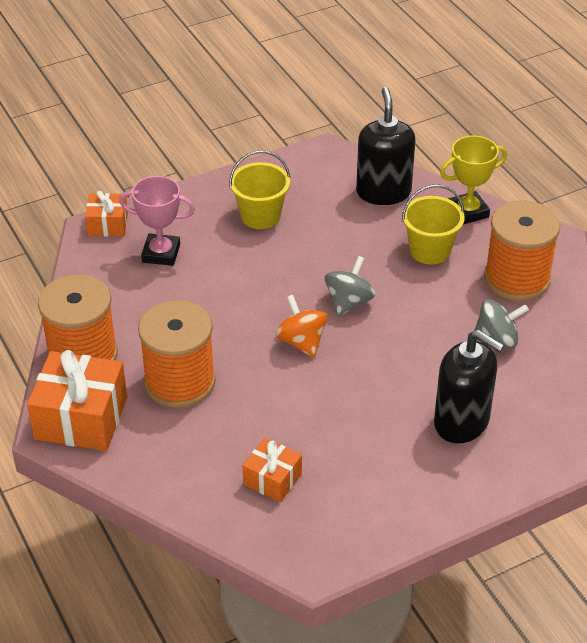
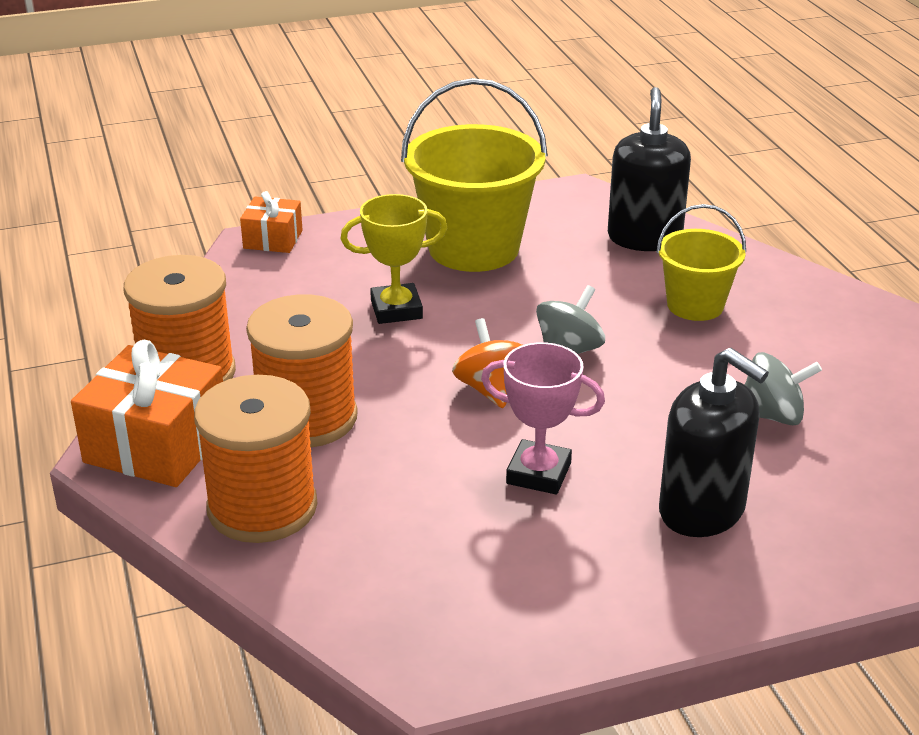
camera: 10 degrees right, 10 degrees down
(161, 253) = (331, 275): pink trophy -> pink trophy (538, 473)
(260, 216) = (473, 248): yellow bucket -> yellow bucket, size x1.72
(272, 479) = (401, 551): orange gift -> none
(468, 212) = (756, 269): yellow trophy -> yellow trophy (396, 309)
(517, 279) = (813, 348): orange spool -> orange spool (262, 507)

